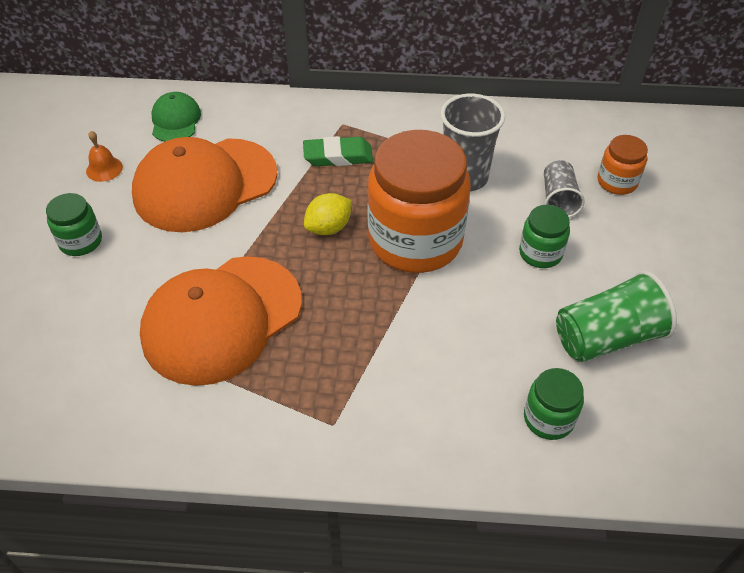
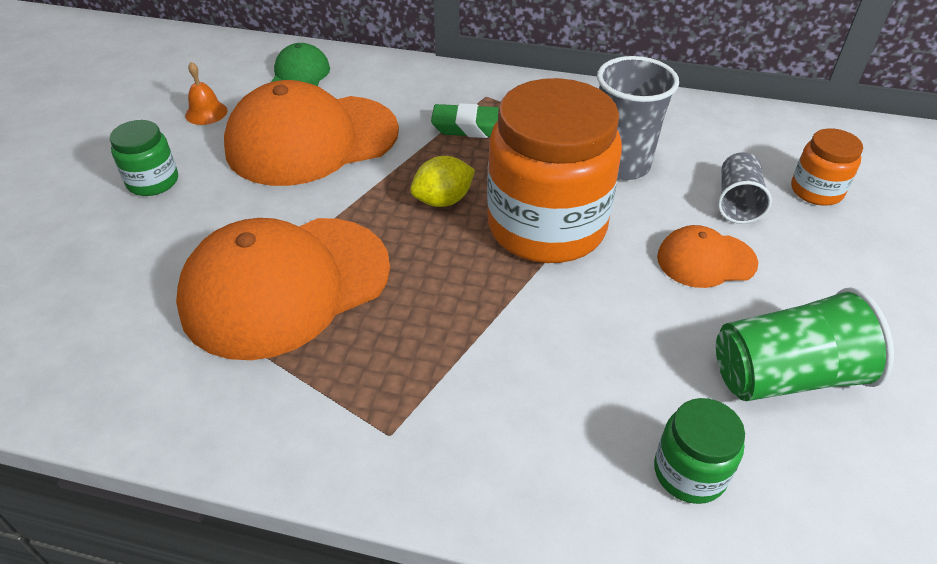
camera: 10 degrees right, 5 degrees down
(540, 253) = (706, 260): green jar -> orange cap

